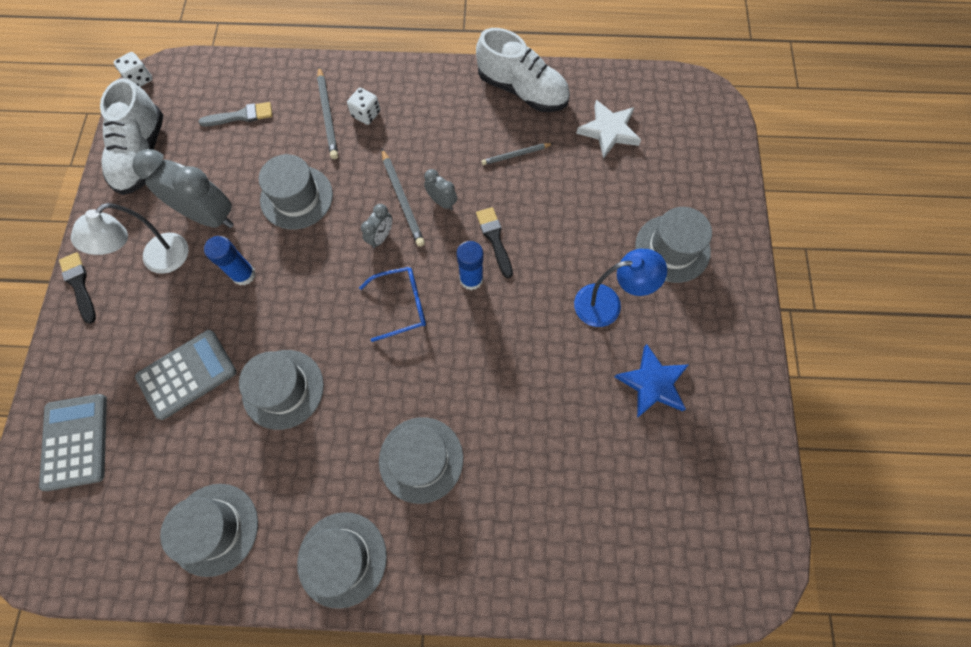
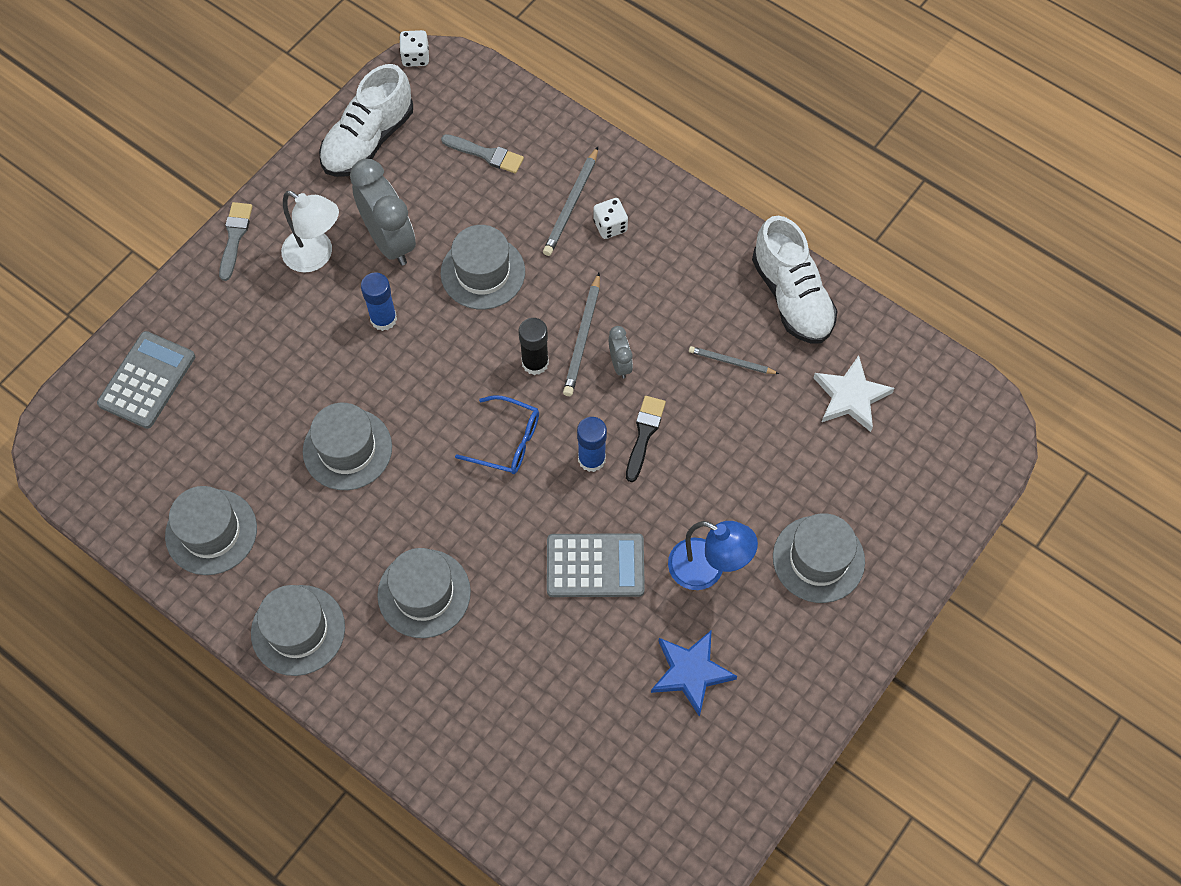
camera: 35 degrees right, 5 degrees down
(79, 285) = (235, 237): black brush -> grey brush
(157, 260) = (316, 256): white lamp -> white lamp turned 135 degrees counterclockwise
(187, 374) = (274, 381): grey calculator -> grey calculator (595, 565)
(381, 237) = (535, 363): grey clock -> black glue stick

